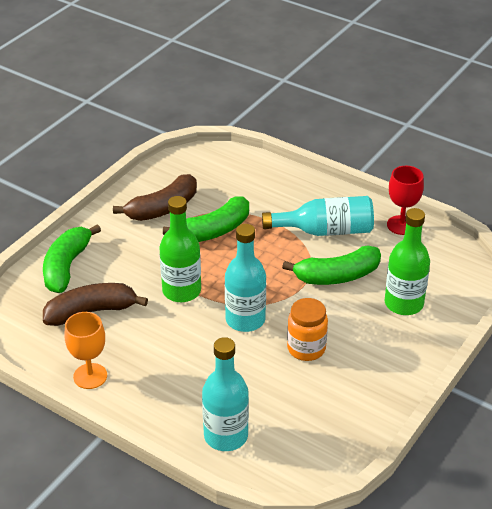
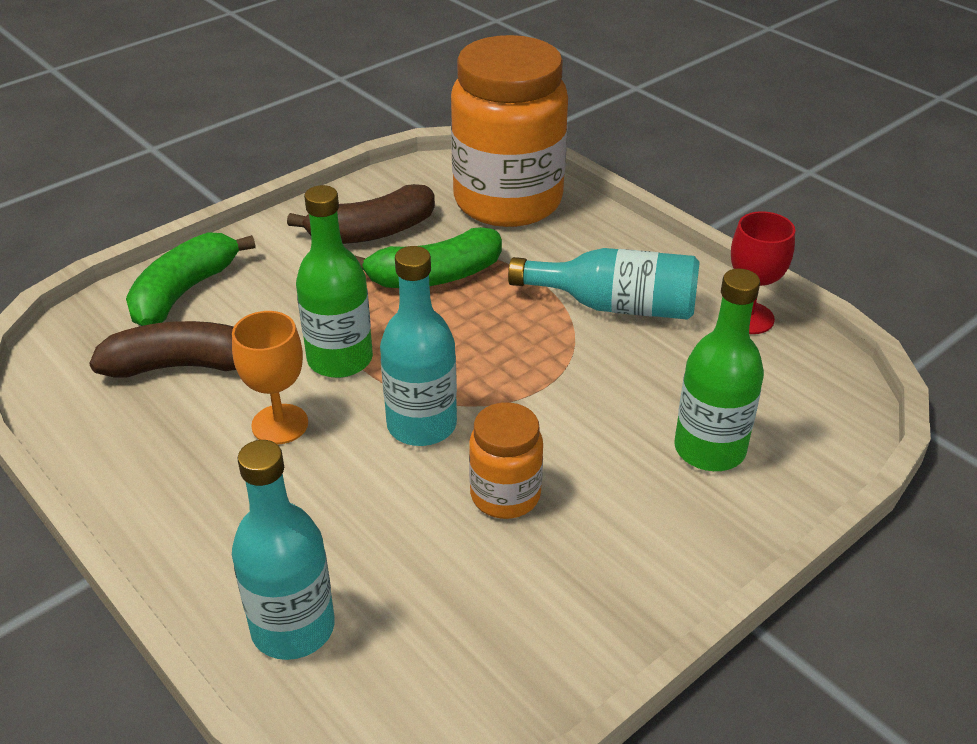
camera: 15 degrees right, 0 degrees up
(90, 376) = (123, 470): orange goblet -> orange goblet (280, 424)
(236, 174) = (508, 201): none -> orange jar
(337, 276) = (608, 381): green banana -> none

